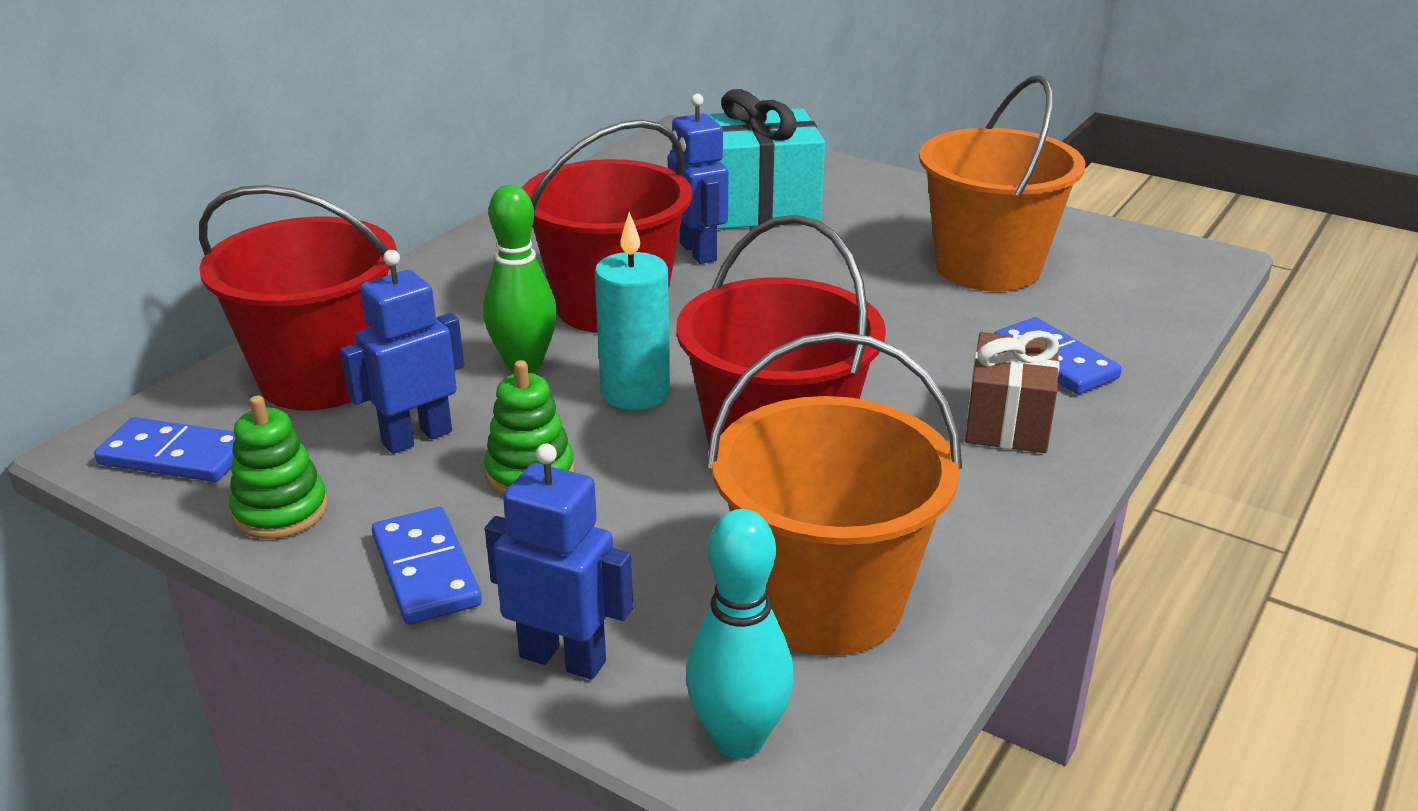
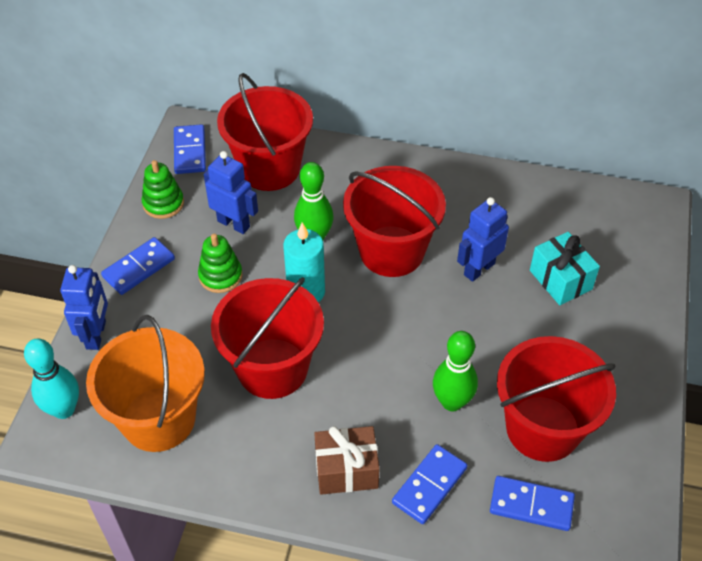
camera: 70 degrees right, 20 degrees up
(756, 207) = (560, 280): turquoise gift -> turquoise gift, size x0.65
(918, 317) = (452, 402): none -> green bowling pin
(987, 267) = (542, 428): orange bucket -> red bucket
(1104, 298) = (531, 505): none -> blue domino

